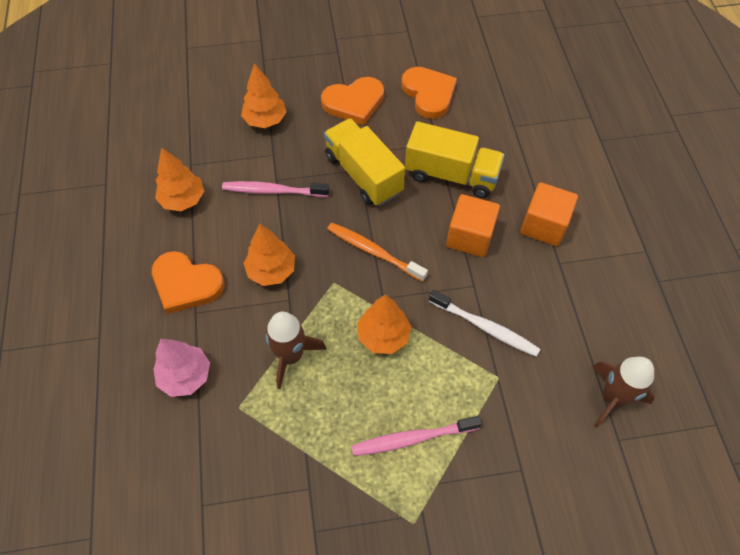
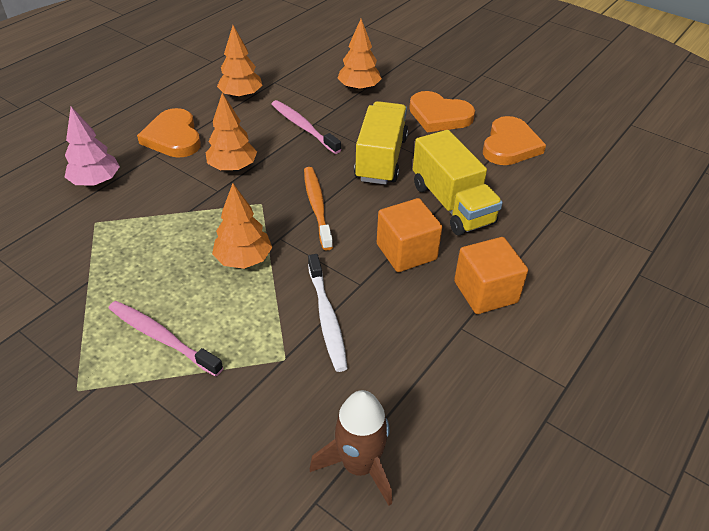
camera: 45 degrees right, 15 degrees down
(291, 356) = (168, 221): brown rocket -> none

